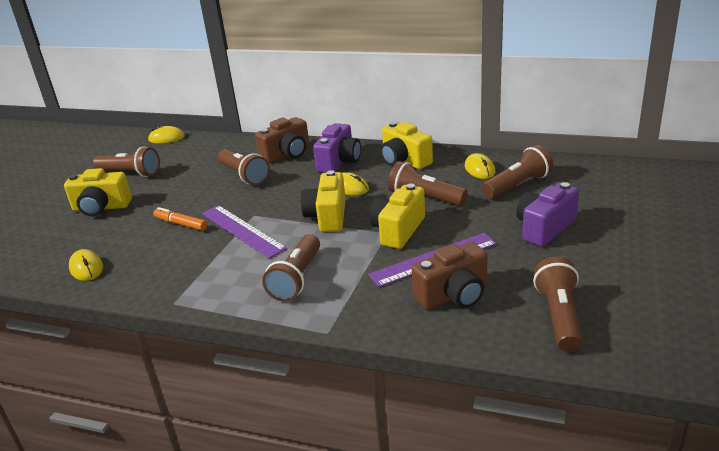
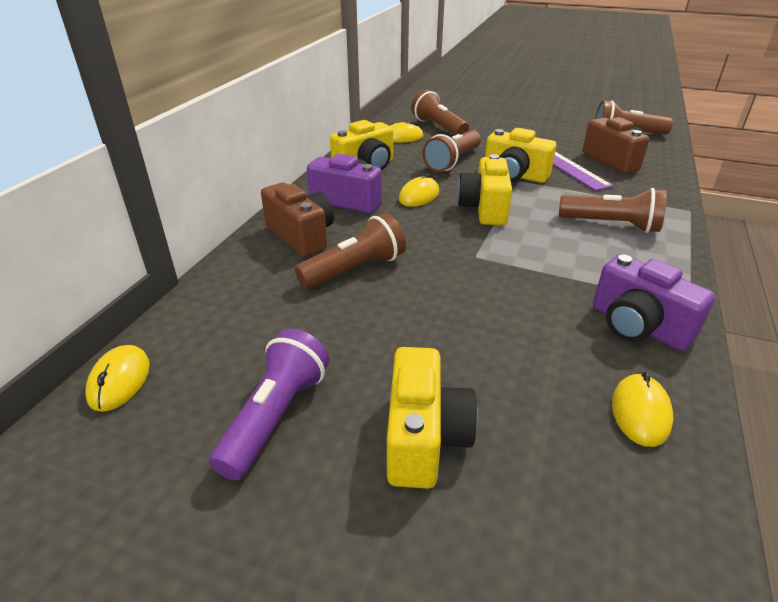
camera: 90 degrees left, 5 degrees up
(86, 268) = (640, 412): yellow mouse -> yellow mouse turned 45 degrees counterclockwise
(130, 173) = (276, 416): brown flashlight -> purple flashlight
(181, 224) = (496, 318): orange marker -> none
(242, 230) = (515, 262): purple ruler -> none
(327, 216) = (484, 208): yellow camera -> yellow camera turned 90 degrees clockwise
(544, 228) = (511, 126): purple camera -> purple camera (638, 326)

